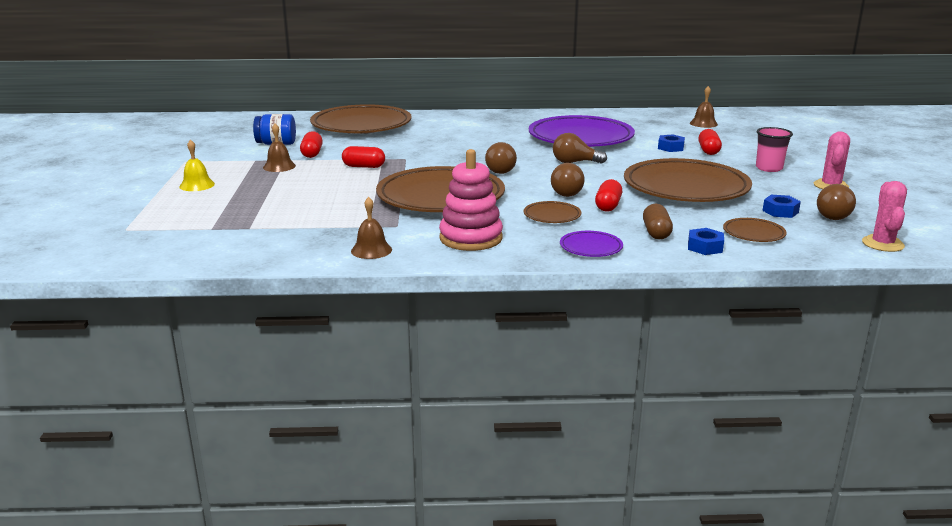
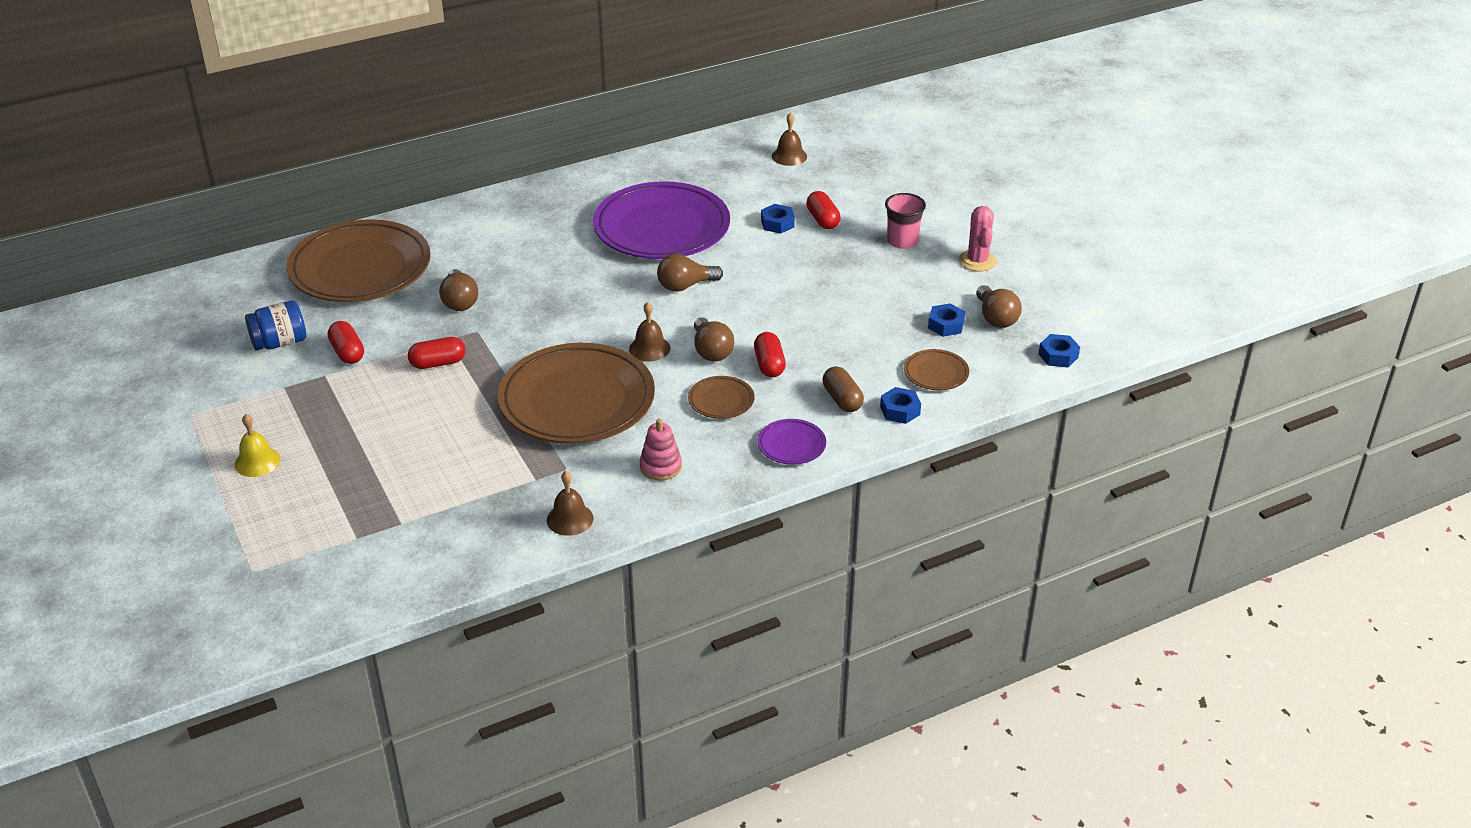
camera: 25 degrees left, 15 degrees up
(279, 166) = (329, 392): brown bell -> brown bell (649, 348)
(471, 238) = (661, 466): pink stacking toy -> pink stacking toy, size x0.59
(502, 170) = (611, 325): brown light bulb -> brown light bulb (459, 301)
(685, 188) = (833, 306): brown plate -> none
(882, 244) = (1058, 356): pink cactus -> blue nut

